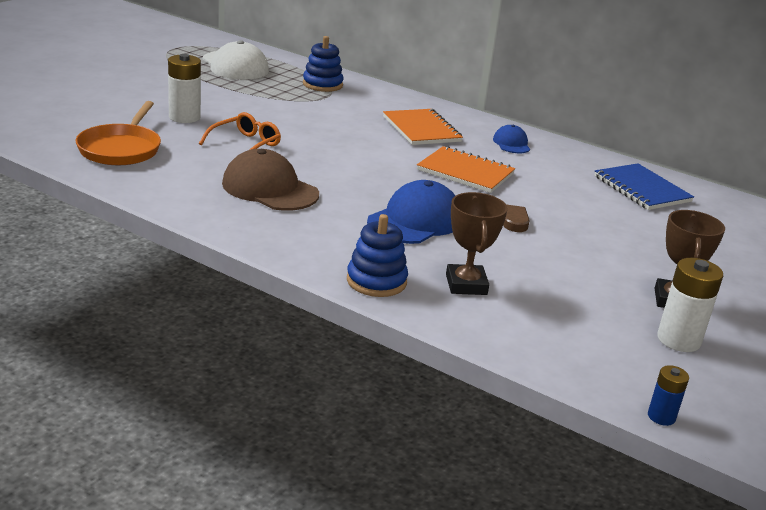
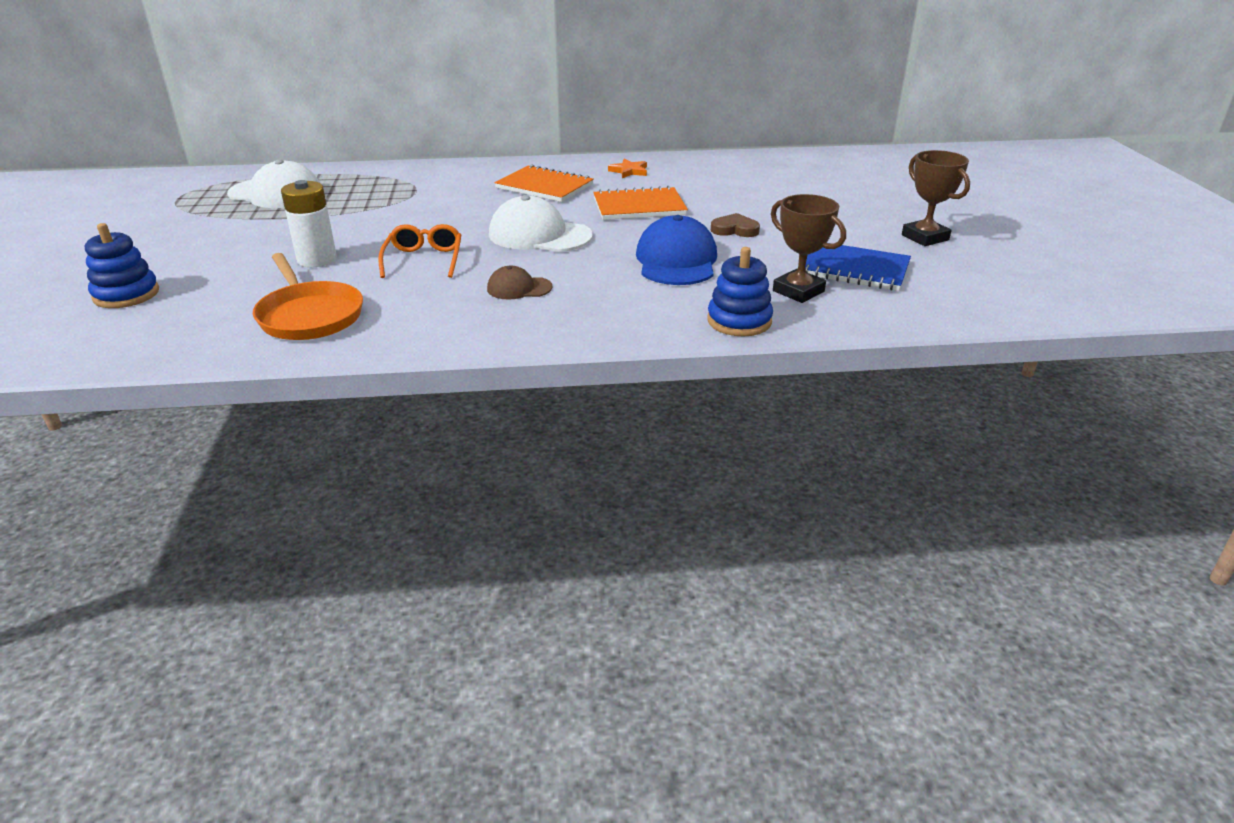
camera: 35 degrees left, 5 degrees up
(270, 189) = (519, 288): brown cap -> brown cap, size x0.54
(322, 84) = (392, 180): blue stacking toy -> blue stacking toy (126, 294)
(351, 161) = (539, 235): none -> white cap
(511, 143) = (629, 171): blue cap -> orange star
(642, 189) = (769, 169): blue notebook -> blue notebook (854, 269)
(661, 417) = (1058, 317): blue battery -> none
(678, 340) = (974, 262): white battery -> none

